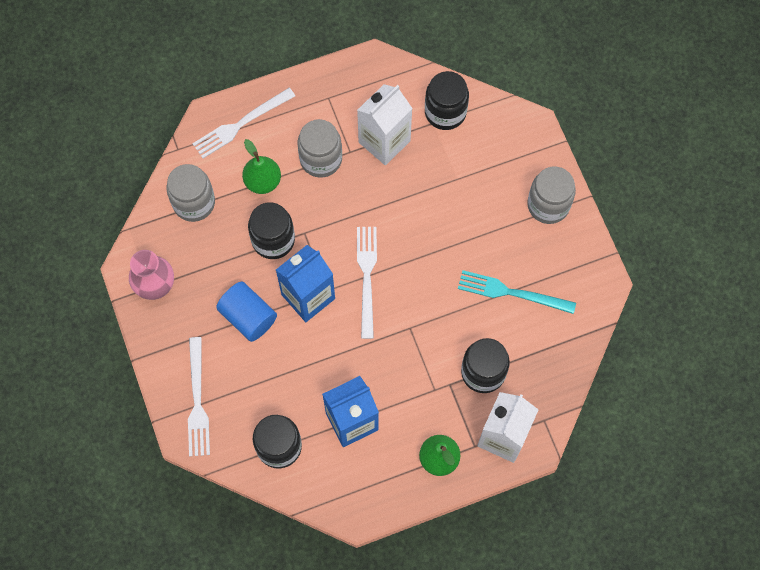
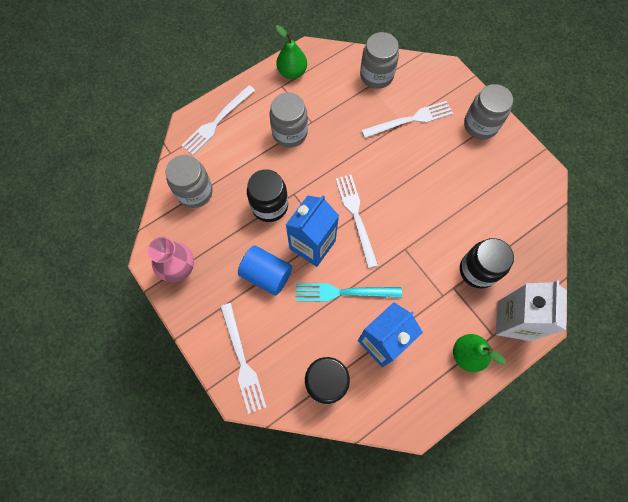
camera: 15 degrees left, 0 degrees up
(262, 181) = (247, 161): green pear -> green pear (292, 72)
(384, 141) = (336, 108): white carton -> none
(445, 112) = (376, 75): black jar -> grey jar
(467, 178) = (410, 120): none -> white fork
(512, 292) = (477, 199): turquoise fork -> turquoise fork (343, 292)

